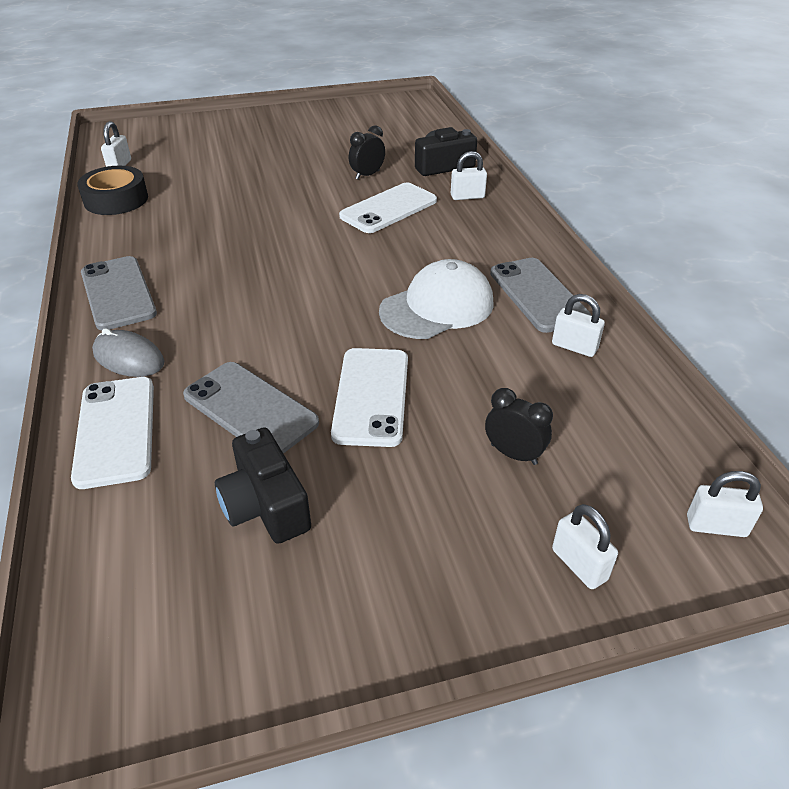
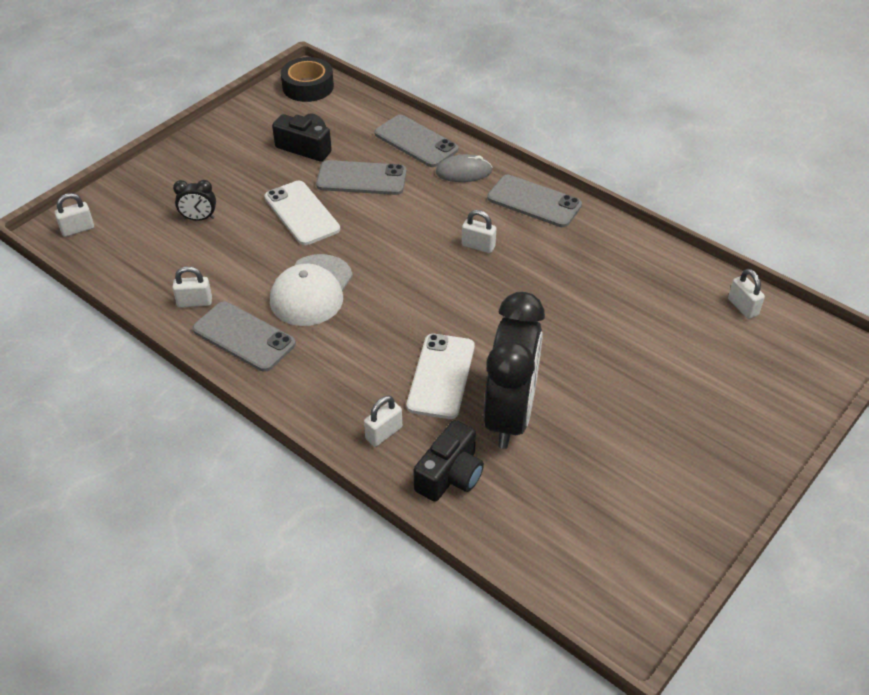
camera: 145 degrees right, 5 degrees up
(116, 199) = (673, 270): black tape -> black tape (308, 86)
(116, 431) = (416, 141): white phone -> grey phone
(367, 175) = (510, 416): black clock -> black clock, size x2.42
(579, 564) = (142, 186): white padlock -> white padlock (478, 246)

